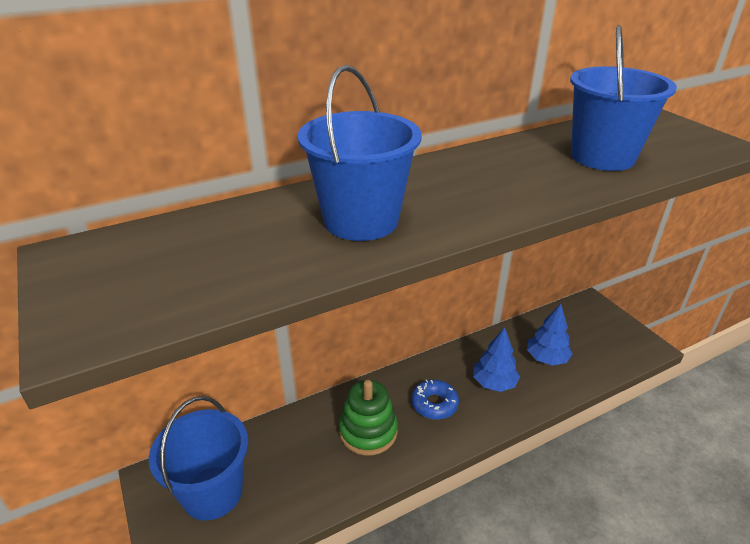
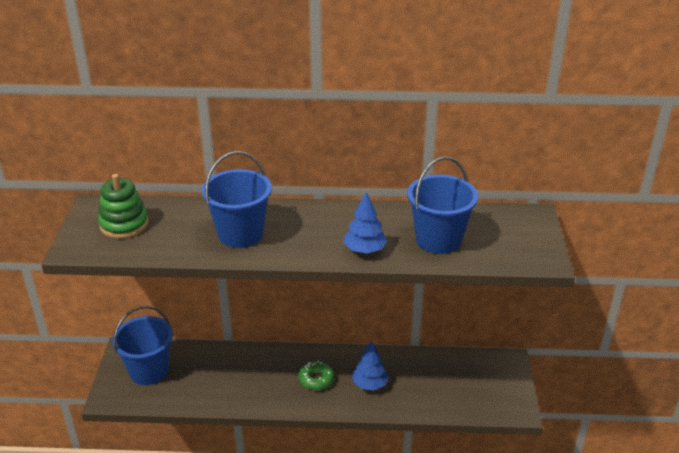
camera: 30 degrees right, 0 degrees up
(368, 431) = (260, 377): green stacking toy -> green stacking toy (124, 224)
(434, 404) = (316, 379): blue donut -> green donut
(546, 358) = (426, 384): blue tree -> blue tree (364, 250)

